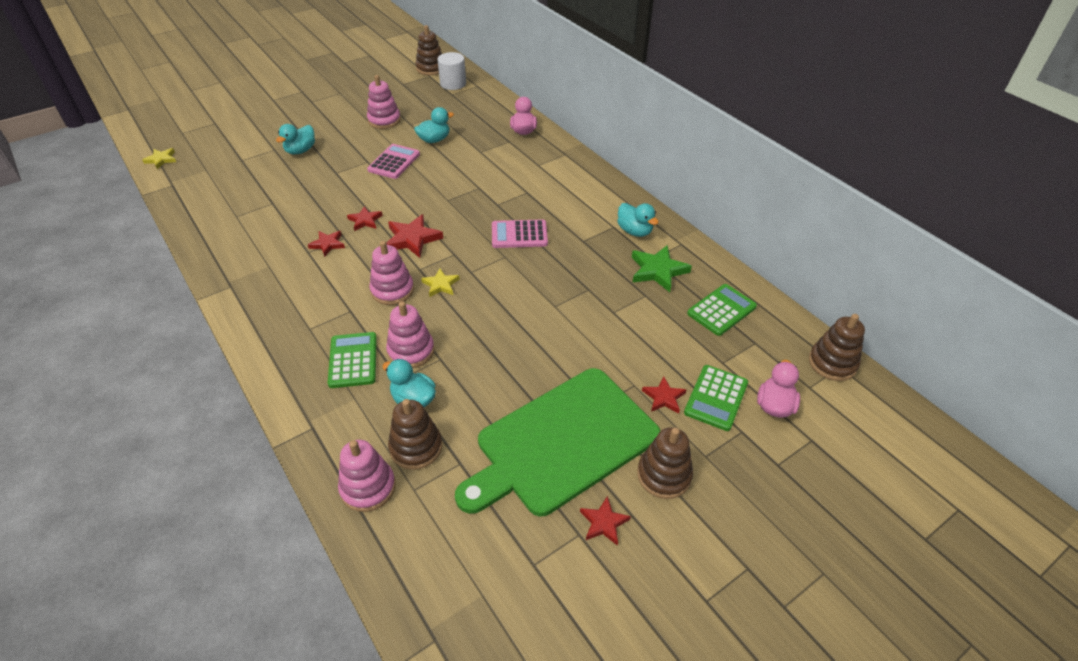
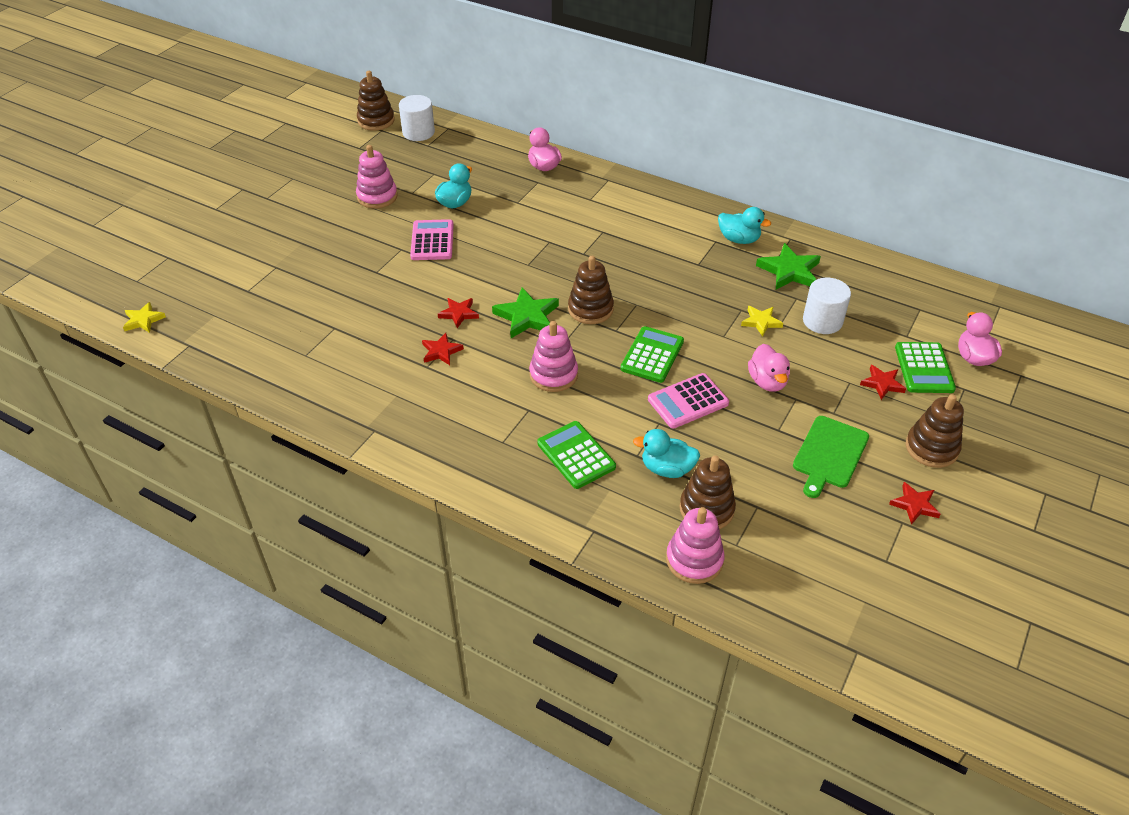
camera: 25 degrees left, 0 degrees up
(300, 151) = (310, 259): turquoise duck -> none
(411, 351) = (625, 426): pink stacking toy -> none
(412, 239) = (527, 316): red star -> green star
(440, 285) = (597, 353): yellow star -> yellow star (761, 322)
(519, 235) = (632, 278): pink calculator -> pink calculator (688, 401)
(560, 358) = (767, 382): none -> pink duck
(562, 443) = (829, 454): green cutting board -> green cutting board, size x0.50
(652, 322) = (822, 321): none -> white cylinder
(721, 310) = (871, 289): green calculator -> green calculator (652, 355)
(832, 363) = (992, 305): brown stacking toy -> brown stacking toy (590, 309)

